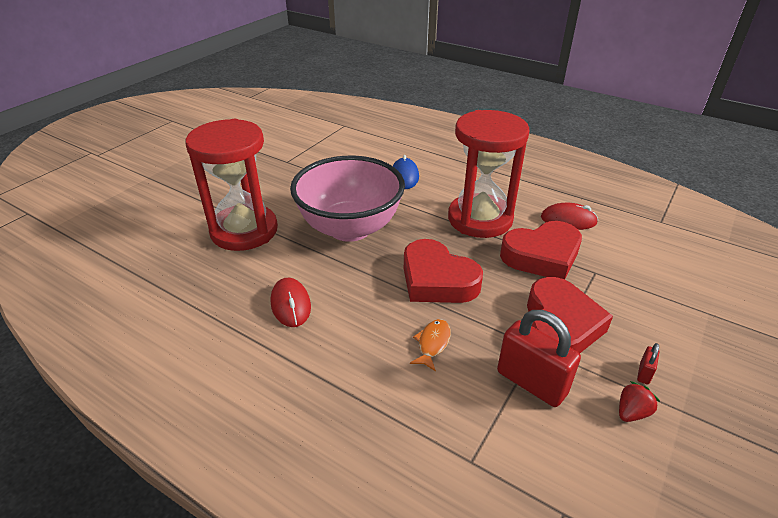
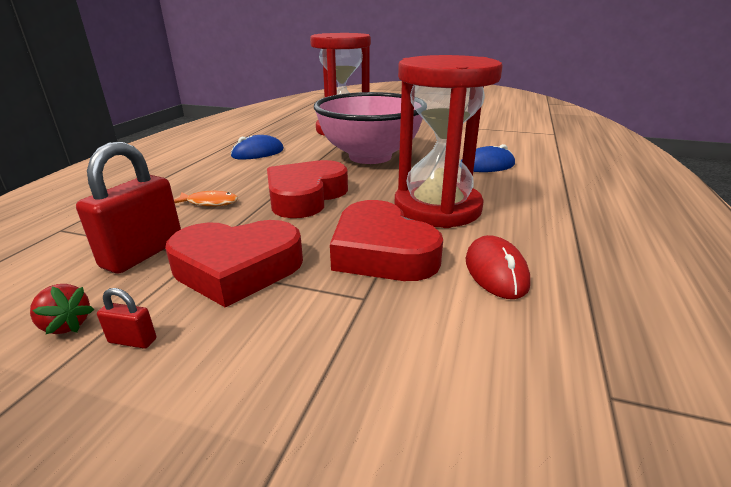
camera: 75 degrees right, 10 degrees down
(291, 304) = (258, 153): red mouse -> blue mouse

